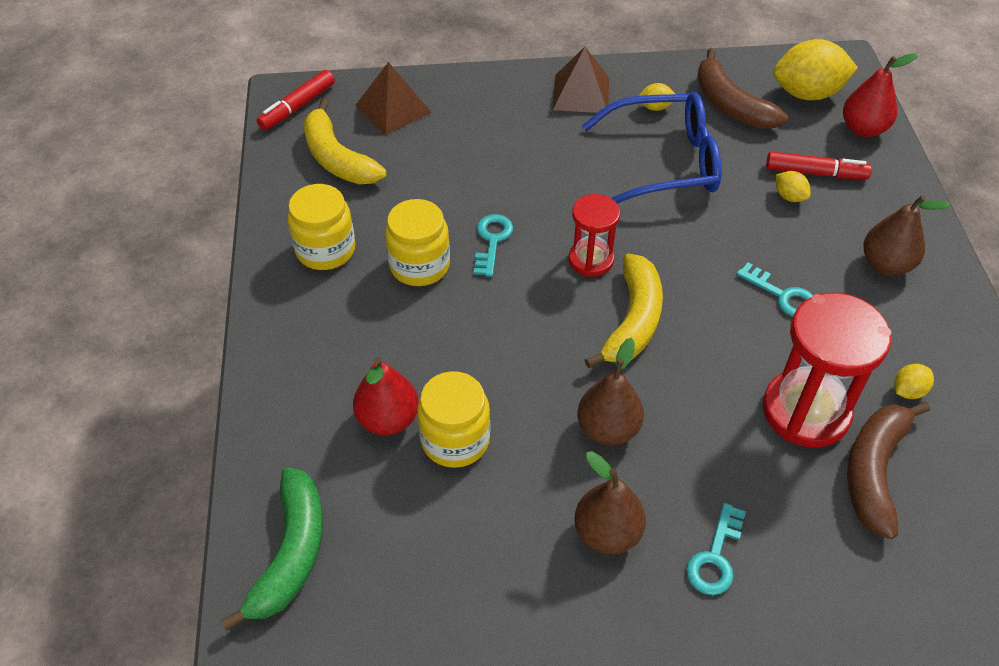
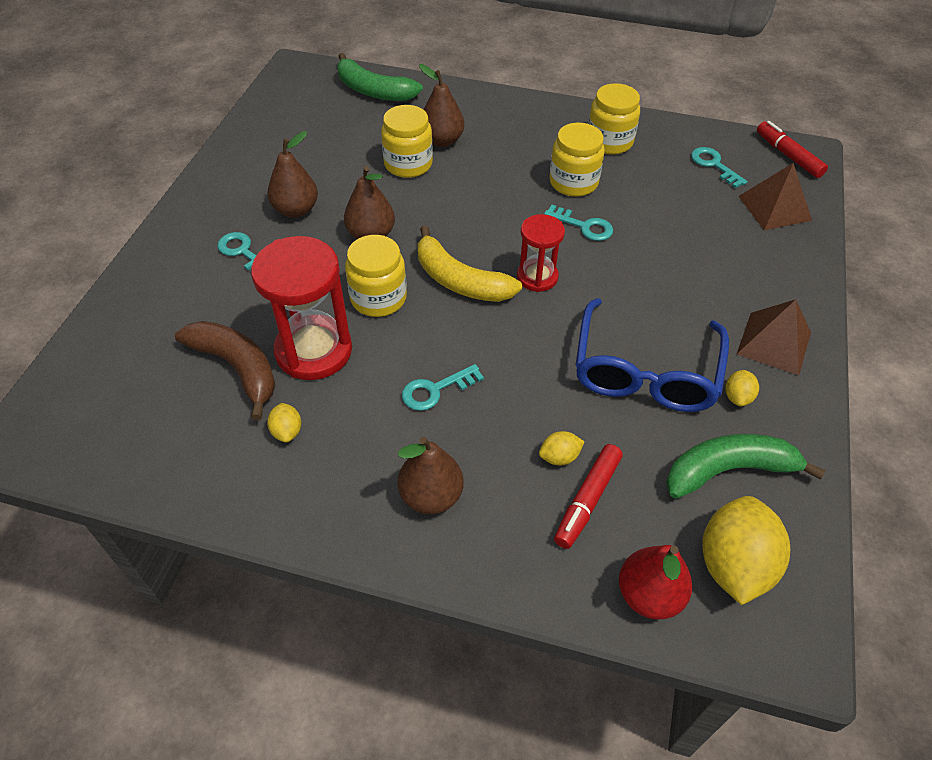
camera: 110 degrees right, 0 degrees up
(337, 158) = (714, 165): yellow banana -> turquoise key
(388, 419) = (442, 140): red pear -> brown pear
(700, 383) = (378, 298): none -> yellow jar
(730, 104) = (729, 470): brown banana -> green banana

